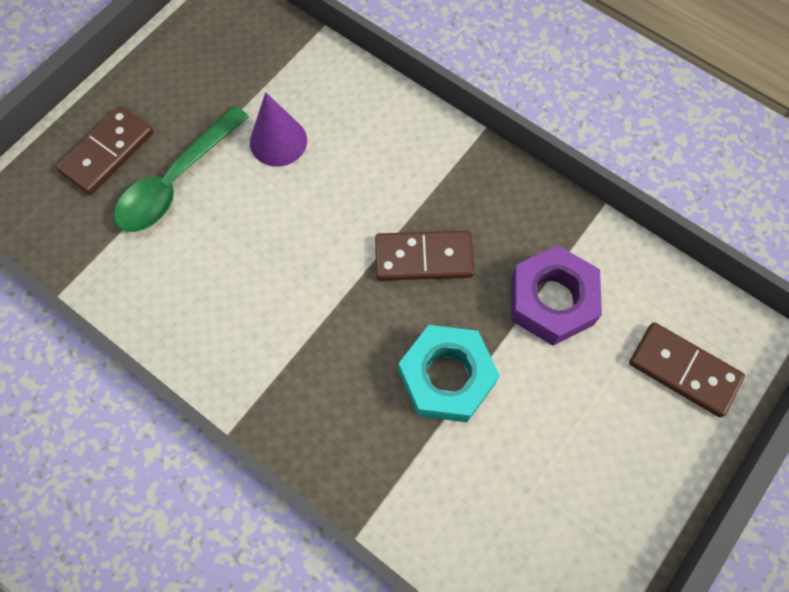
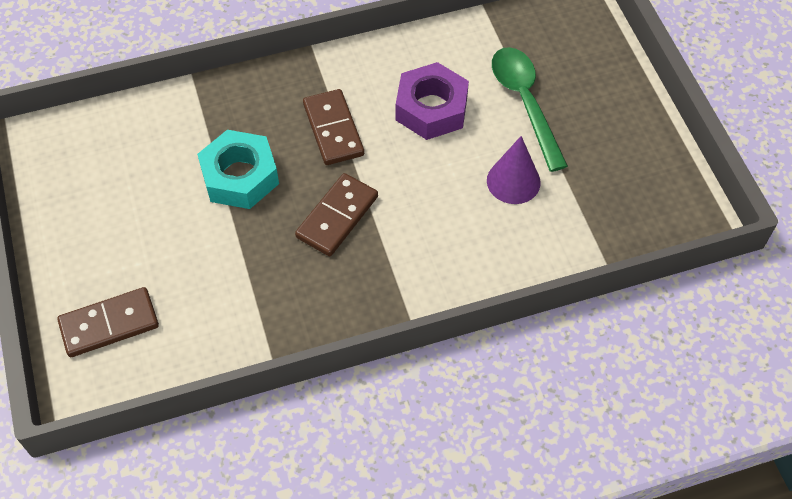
camera: 125 degrees right, 10 degrees down
(107, 152) = (582, 75): brown domino -> brown domino (333, 129)
(552, 300) = (234, 276): purple nut -> purple nut (431, 109)

